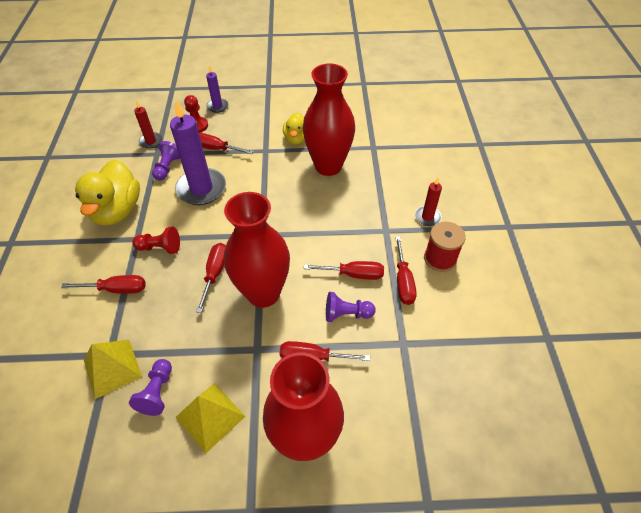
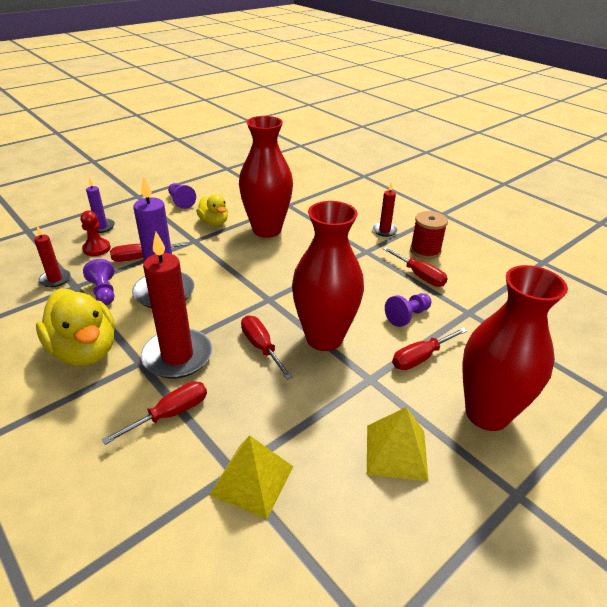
camera: 40 degrees left, 15 degrees down
(157, 392) = (324, 467): purple pawn -> purple pawn (181, 202)
(160, 248) = (177, 356): red pawn -> red candle
(353, 274) = (379, 289): red screwdriver -> none

